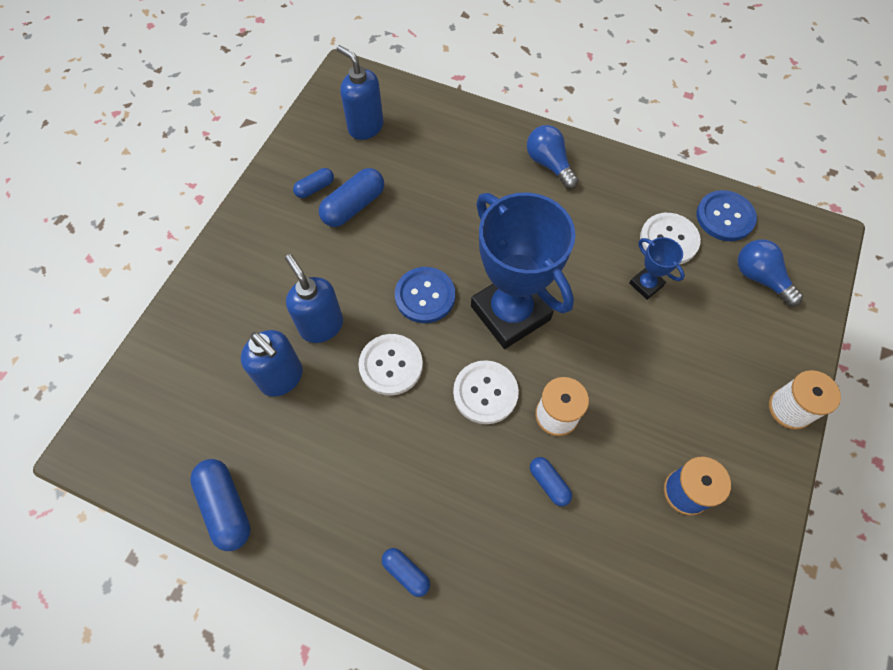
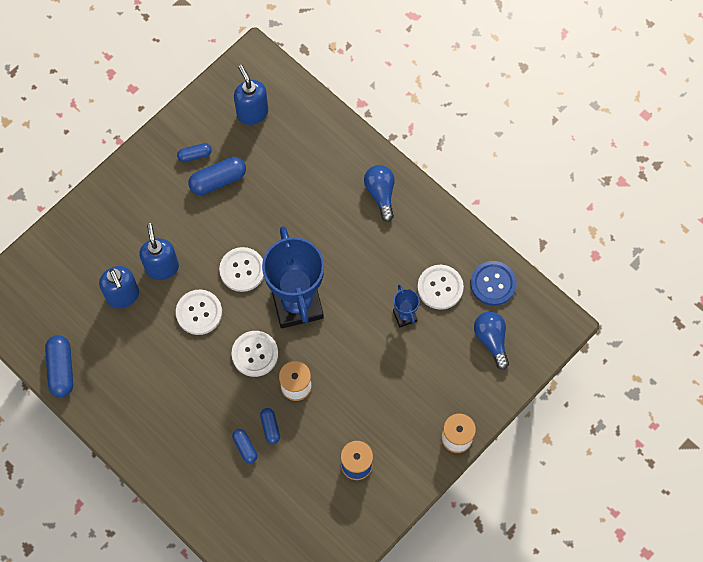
camera: 20 degrees right, 5 degrees up
(406, 573) = (158, 448): blue capsule -> blue capsule (245, 447)
(425, 296) = (242, 270): blue button -> white button

